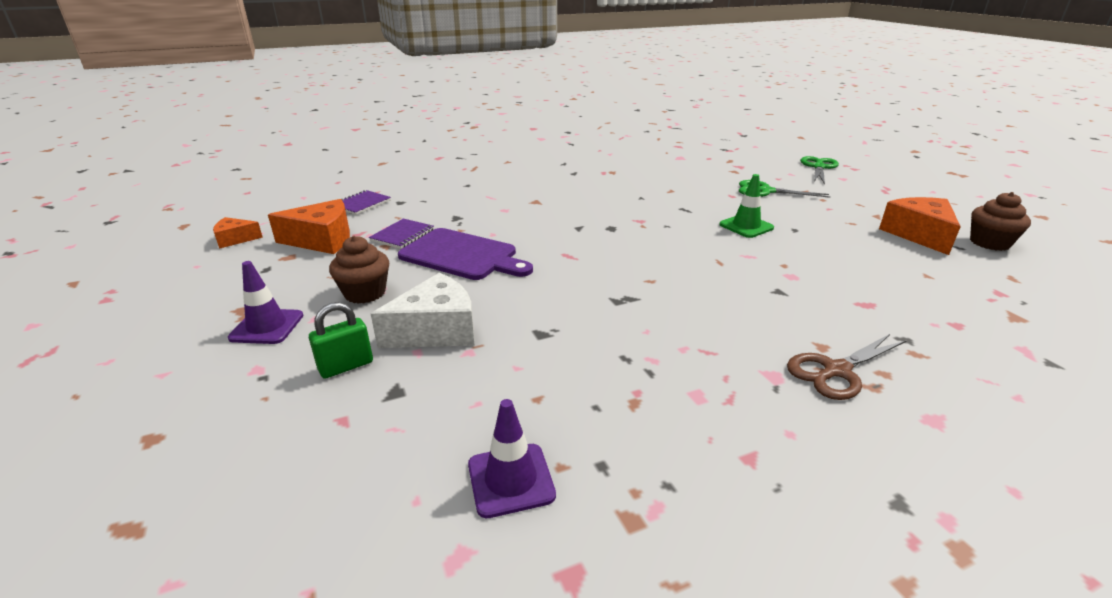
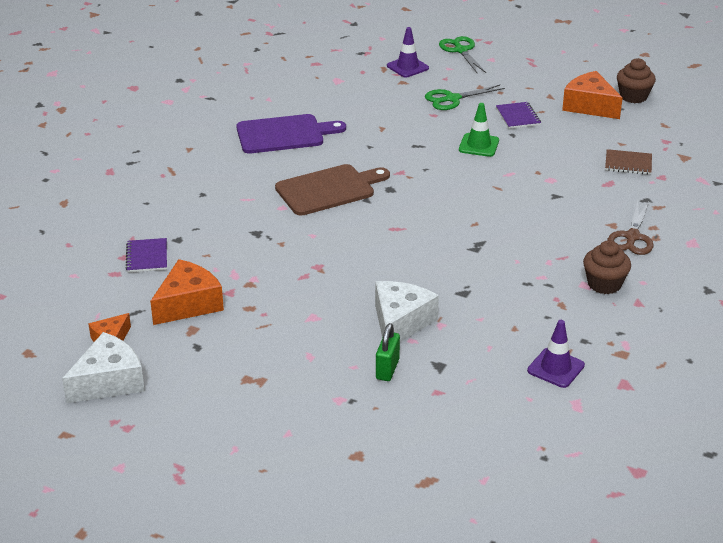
camera: 40 degrees left, 5 degrees up
(172, 263) = (109, 381): none -> white cheese
(267, 327) = (290, 377): purple traffic cone -> purple traffic cone (407, 67)
(365, 293) = (309, 324): brown cupcake -> brown cupcake (604, 284)
(402, 235) = (245, 269): purple notebook -> purple notebook (518, 117)
(462, 255) = (323, 264): purple cutting board -> purple cutting board (284, 134)
(560, 211) = (329, 189): none -> brown cutting board
(916, 296) = (628, 164): none -> brown notebook

